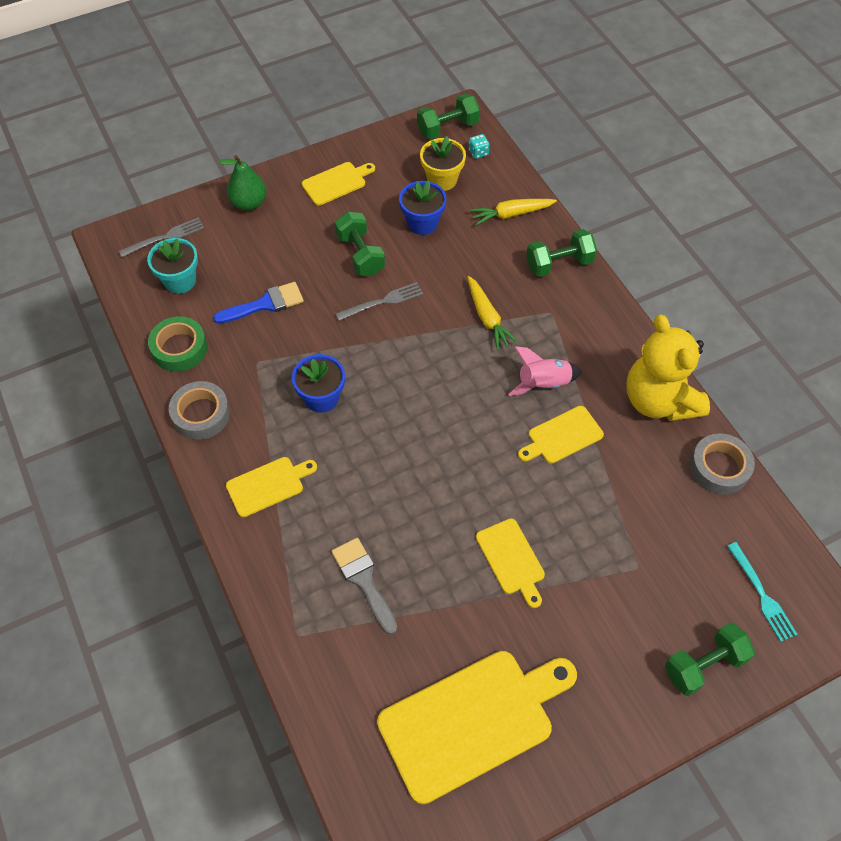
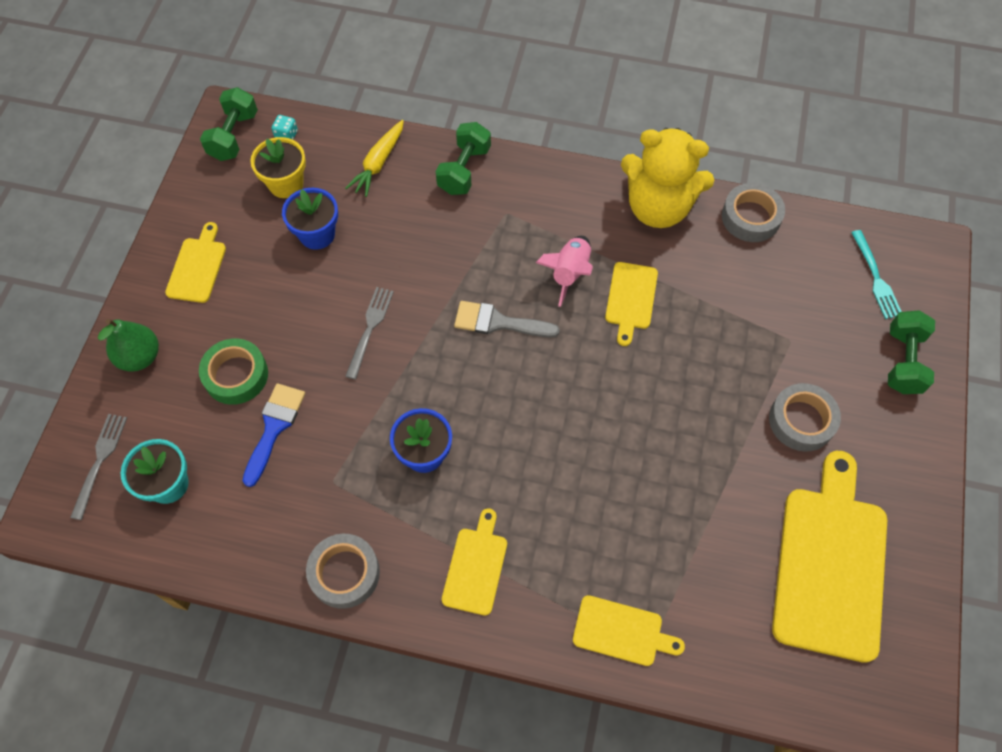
camera: 50 degrees left, 5 degrees up
(179, 348) = (249, 540): green tape -> green tape (236, 375)
(360, 254) = (300, 308): green dumbbell -> none
(364, 580) = (638, 554): grey brush -> grey brush (498, 322)
(487, 318) = (466, 263): yellow carrot -> none
(511, 560) = (711, 424): yellow cutting board -> yellow cutting board (622, 632)
(575, 621) = (801, 421): none -> grey tape
(761, 594) = (876, 277): turquoise fork -> turquoise fork turned 60 degrees clockwise

